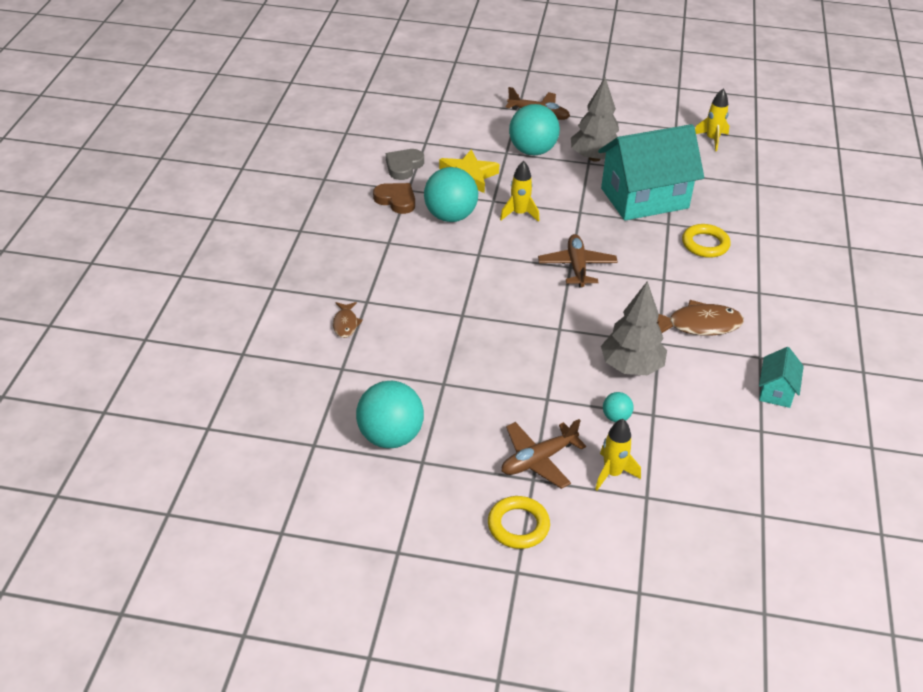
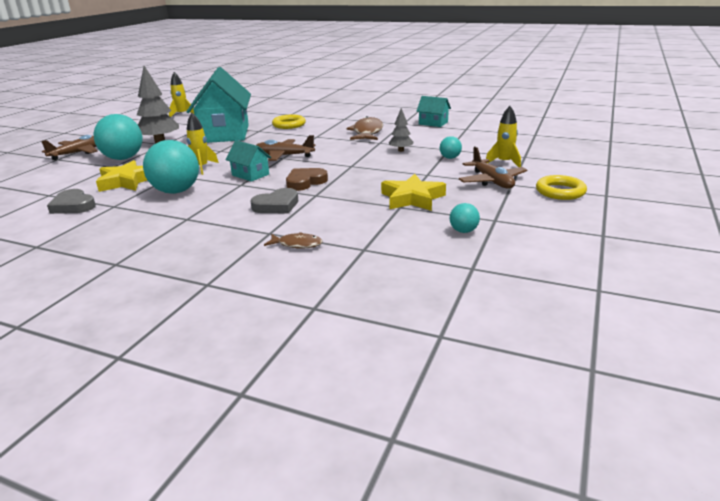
camera: 75 degrees left, 15 degrees down
(390, 437) = (463, 231): turquoise ball -> turquoise ball, size x0.47
(396, 200) = (124, 212): brown heart -> brown heart (305, 182)
(429, 293) = (277, 205): none -> grey heart
(468, 391) = (412, 198): none -> yellow star
(508, 254) = (250, 175): none -> turquoise house
(631, 367) = (401, 150): grey tree -> grey tree, size x0.53

